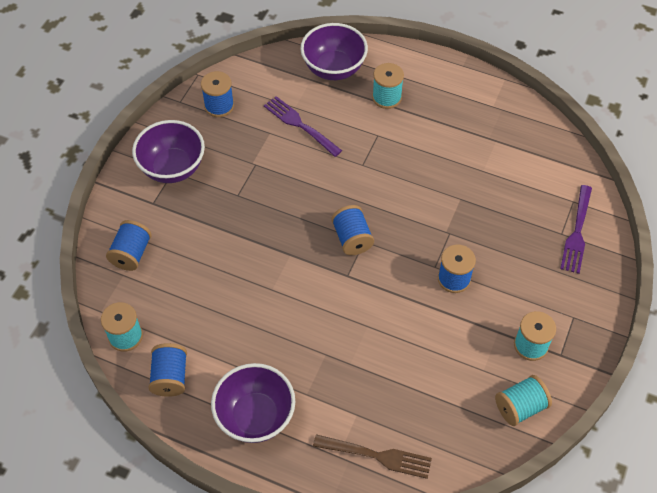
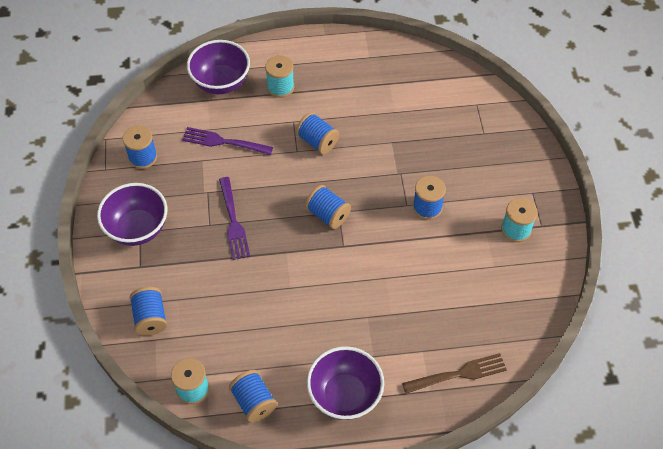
camera: 30 degrees left, 0 degrees up
(388, 165) = (317, 141): none -> blue spool
(520, 407) = (538, 280): turquoise spool -> none
(577, 231) = (494, 126): purple fork -> purple fork (233, 221)

